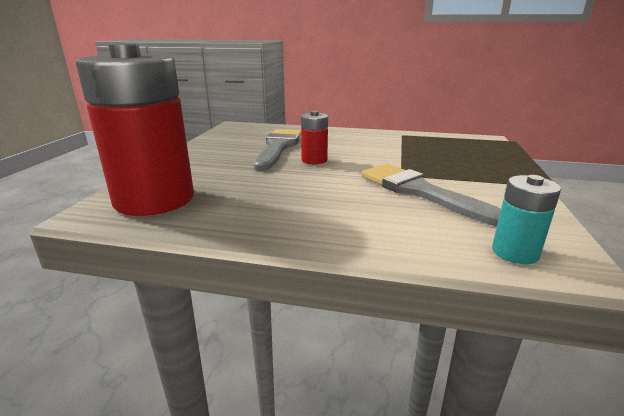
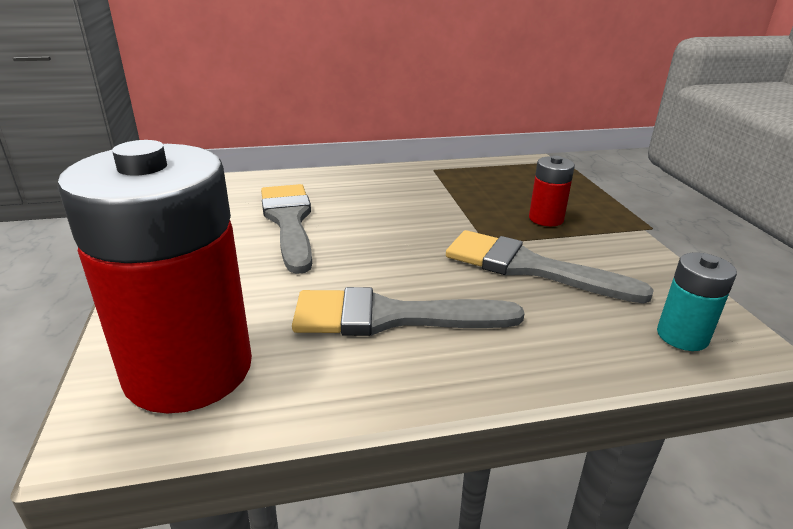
camera: 25 degrees left, 5 degrees up
(292, 199) = (391, 317): none -> grey brush
(314, 160) = (360, 238): red battery -> red battery (546, 219)

